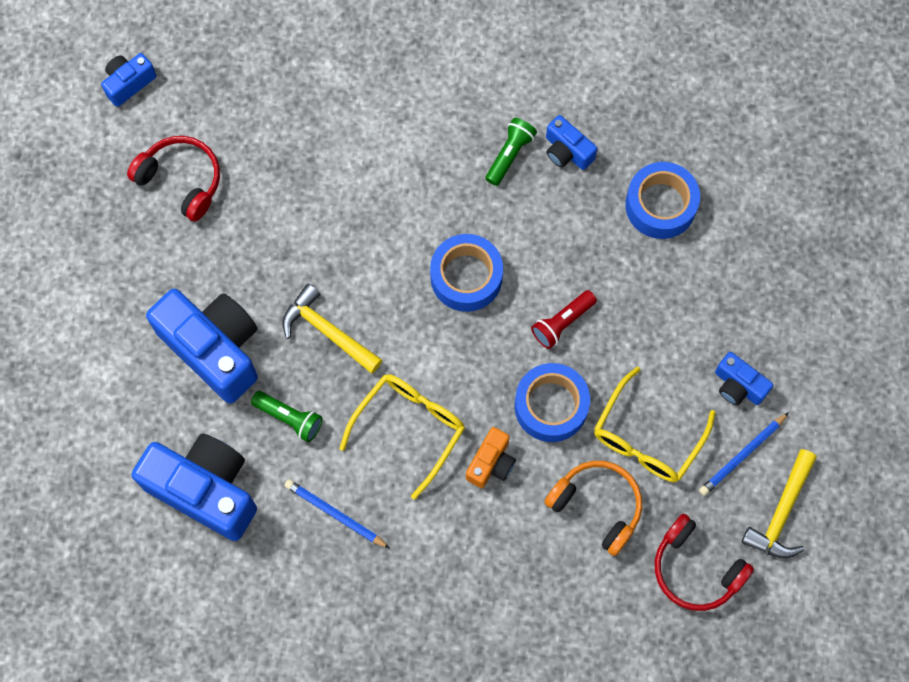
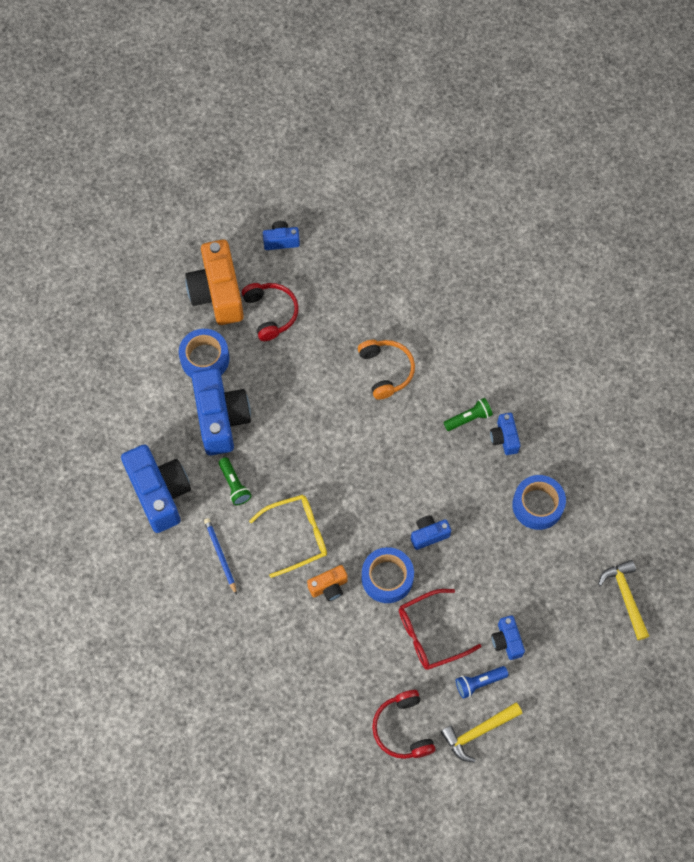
camera: 35 degrees right, 5 degrees down
(96, 198) = (217, 293): none -> orange camera
(328, 332) = (290, 451): yellow hammer -> yellow hammer (625, 597)
(466, 277) = (392, 472): blue tape -> blue tape (205, 359)
(562, 323) = (429, 535): red flashlight -> blue camera
(597, 506) = (372, 653): orange headphones -> orange headphones (386, 370)
(647, 437) = (430, 634): yellow glasses -> red glasses
(742, 455) = (479, 683): blue pencil -> blue flashlight

